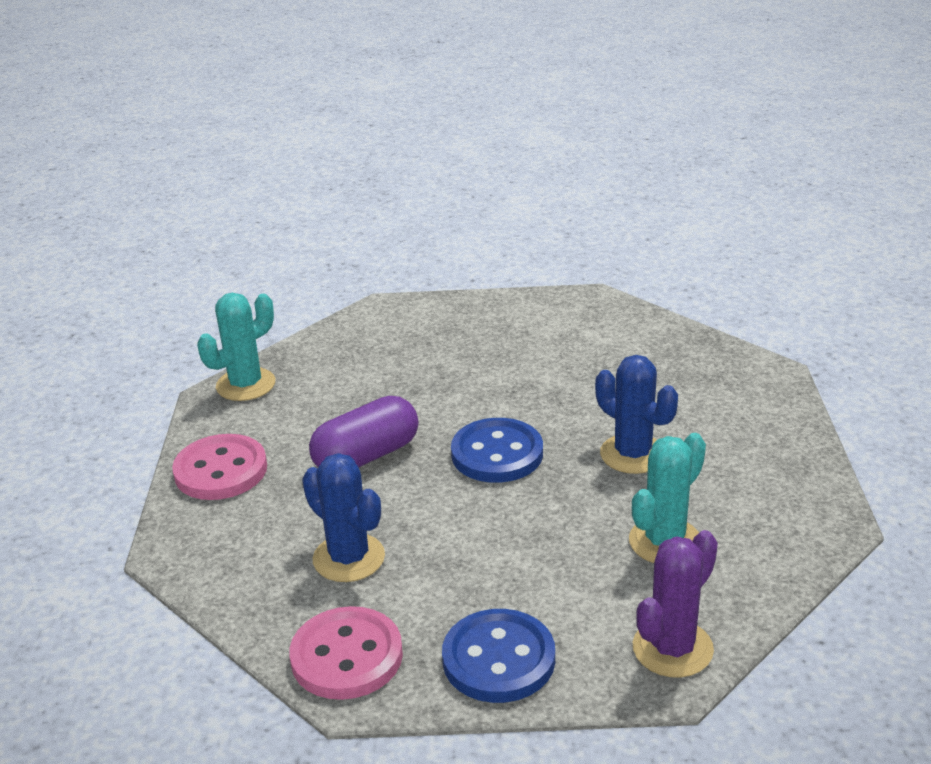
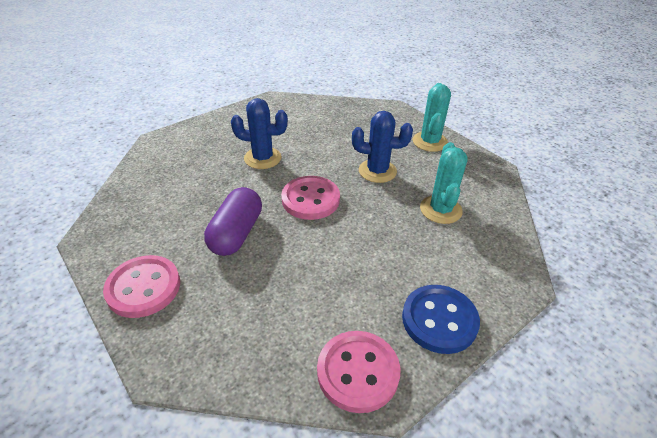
camera: 40 degrees left, 10 degrees up
(245, 385) = (106, 221): turquoise cactus -> turquoise cactus (430, 142)
(349, 558) = (291, 304): blue cactus -> blue cactus (262, 158)
(497, 454) = (310, 199): blue button -> pink button
(672, 648) = (506, 264): purple cactus -> none

